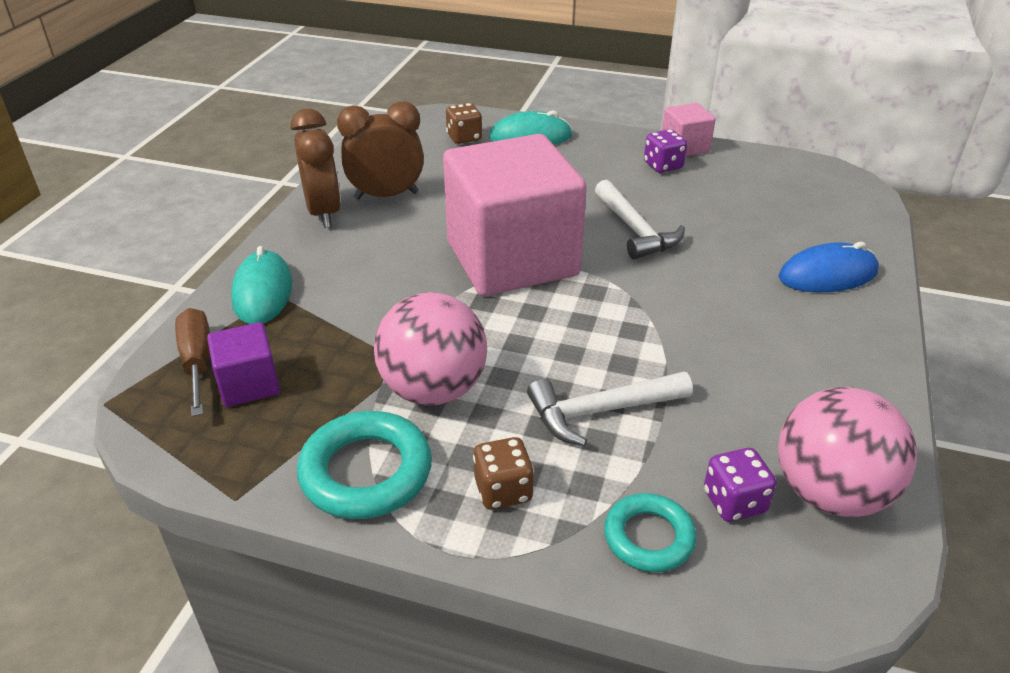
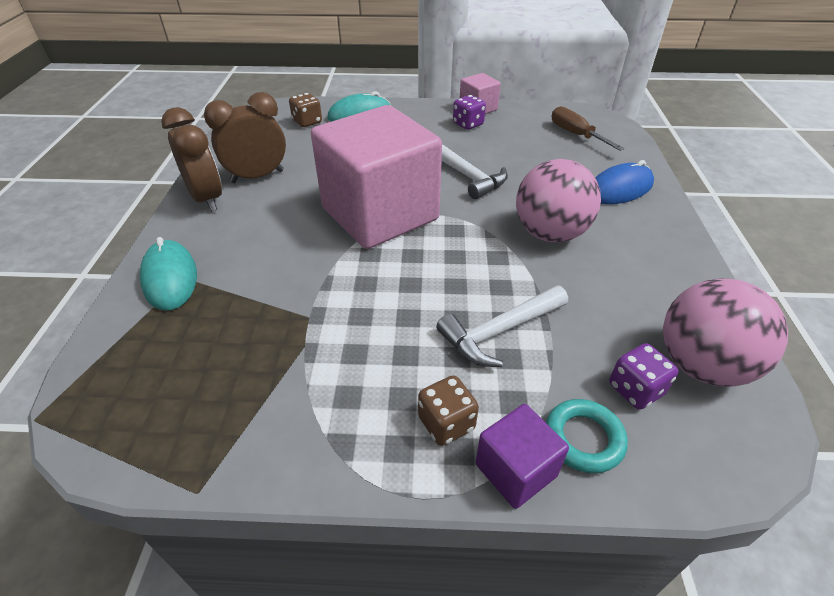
camera: 15 degrees left, 5 degrees up
(197, 361) = (123, 356): brown screwdriver -> brown screwdriver (576, 135)
(249, 384) = (180, 369): purple cube -> purple cube (515, 470)
(366, 472) = (317, 433): turquoise ring -> none
(433, 389) = (353, 340): pink ball -> pink ball (550, 233)

